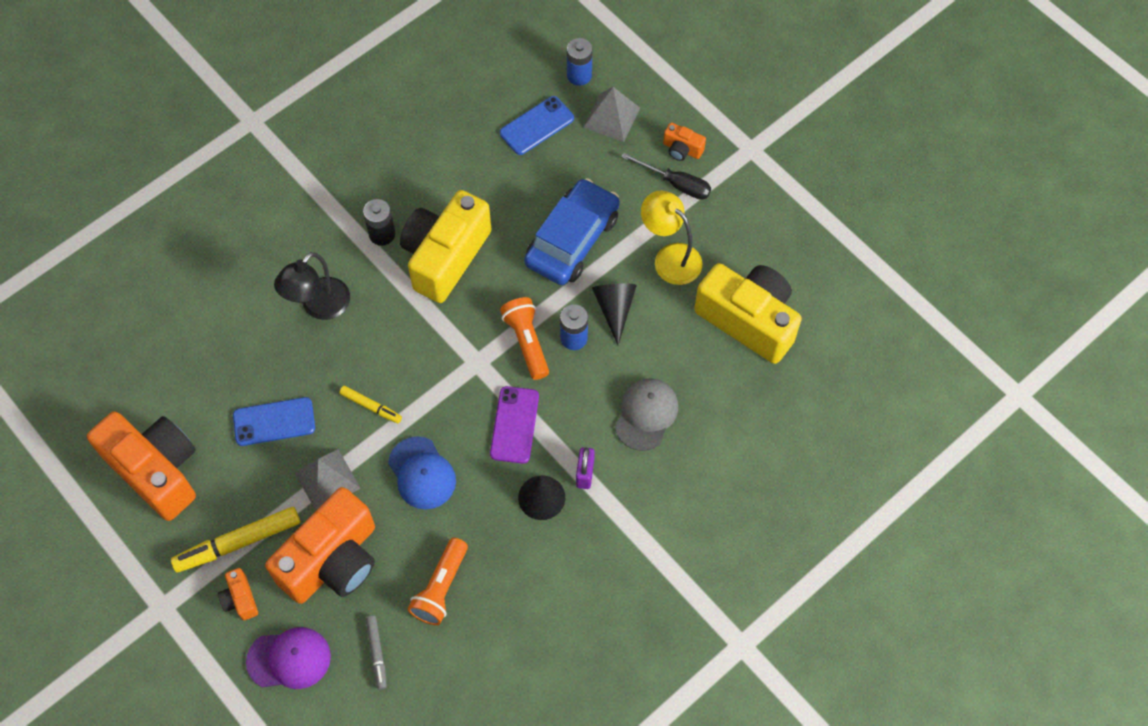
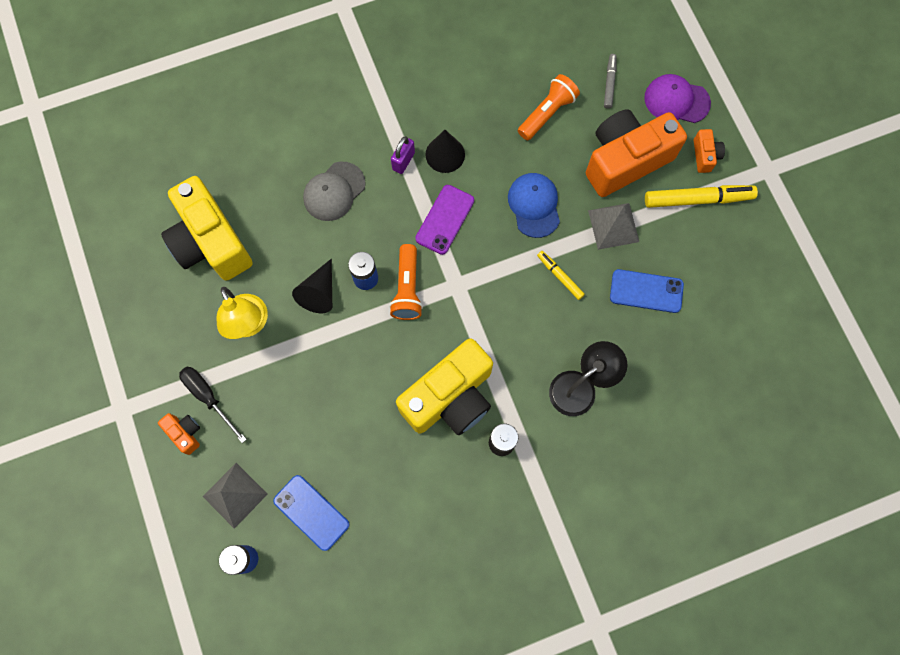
camera: 160 degrees left, 10 degrees up
(156, 470) = (755, 282): orange camera -> none
(537, 126) = (311, 512): blue phone -> blue phone turned 60 degrees clockwise
(572, 240) = (328, 373): blue car -> none

